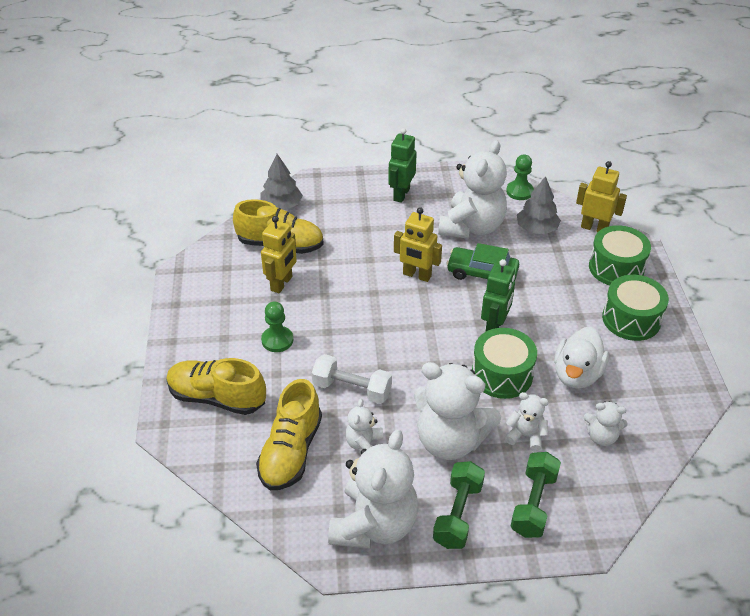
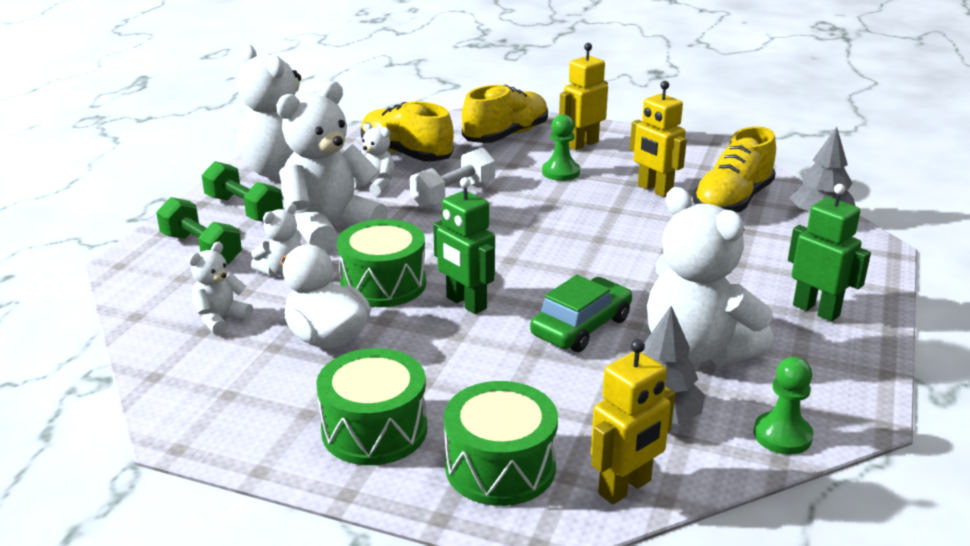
camera: 115 degrees right, 15 degrees down
(417, 275) = (611, 275): yellow robot -> yellow robot (582, 144)

